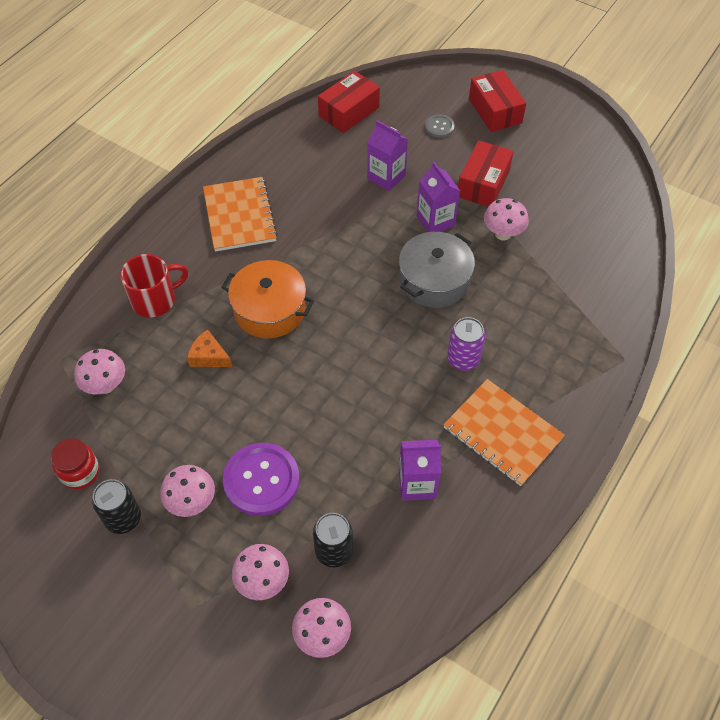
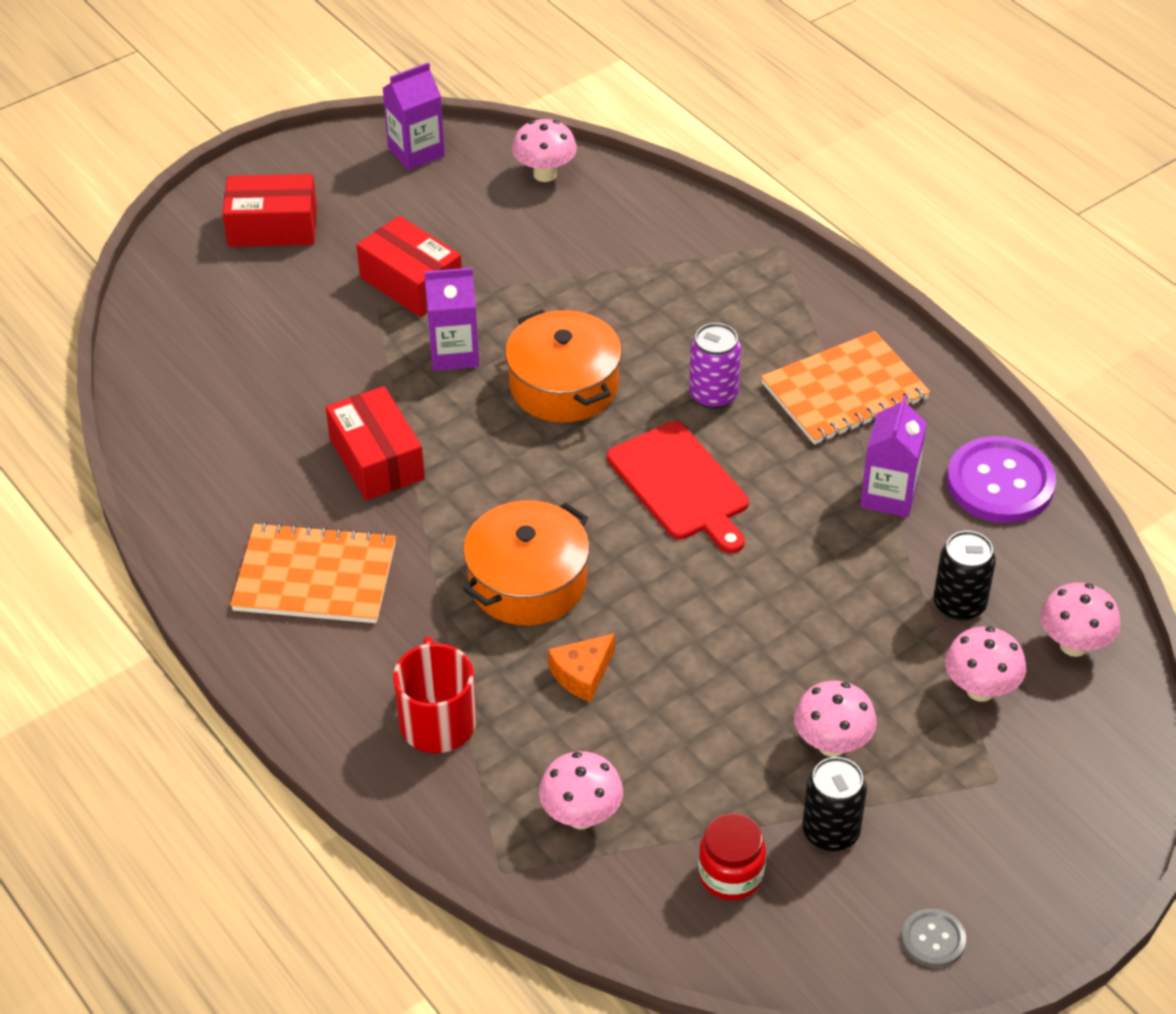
camera: 70 degrees left, 10 degrees down
(261, 480) = (824, 657): purple button -> purple button (1000, 483)
(349, 111) = (165, 389): red box -> red box (376, 459)
(376, 363) = (680, 485): none -> red cutting board
(386, 177) = (335, 382): purple carton -> purple carton (416, 152)
(434, 280) = (564, 385): grey pot -> orange pot
(439, 127) = (267, 295): grey button -> grey button (933, 939)
(503, 234) = (517, 291): pink mushroom -> pink mushroom (545, 174)

